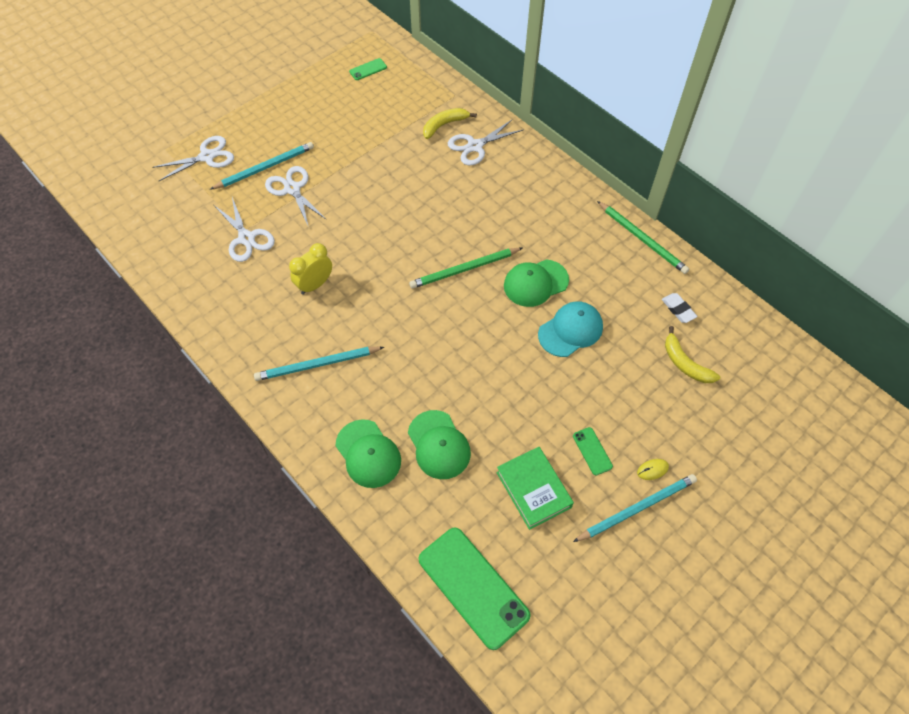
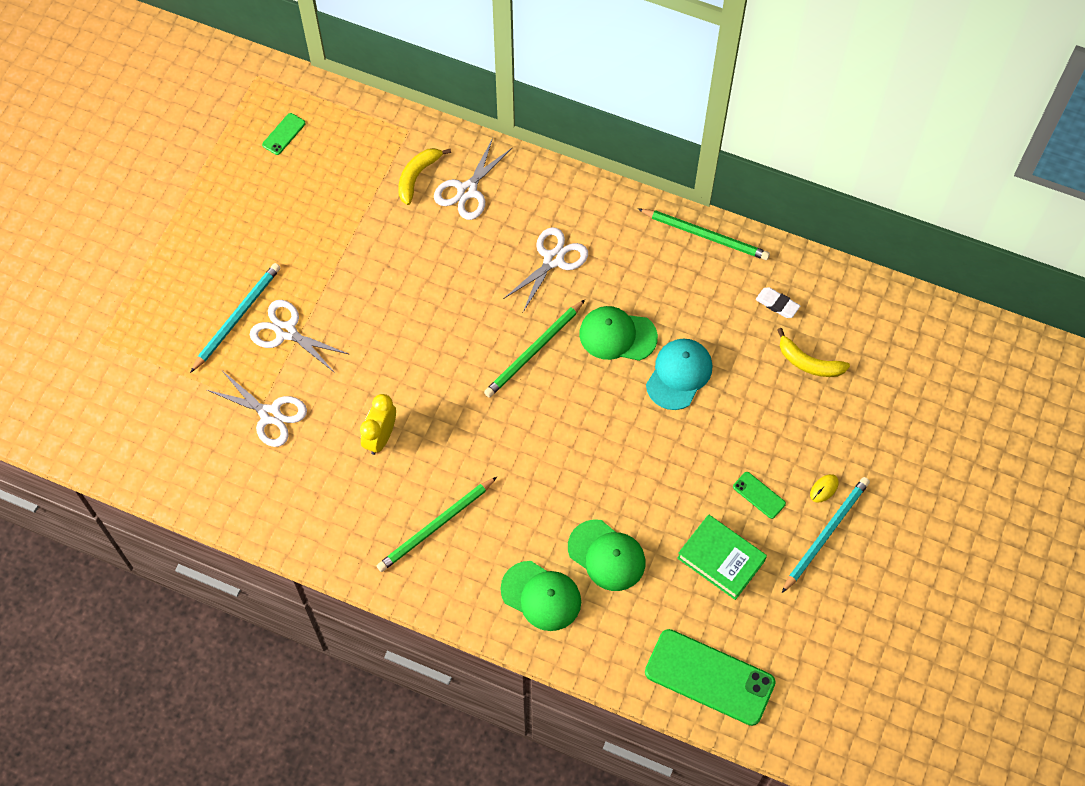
camera: 25 degrees left, 5 degrees up
(207, 157) = (158, 331): white scissors -> white scissors (553, 259)
(317, 365) = (435, 526): turquoise pencil -> green pencil
(535, 283) = (617, 335): green cap -> green cap turned 60 degrees clockwise

